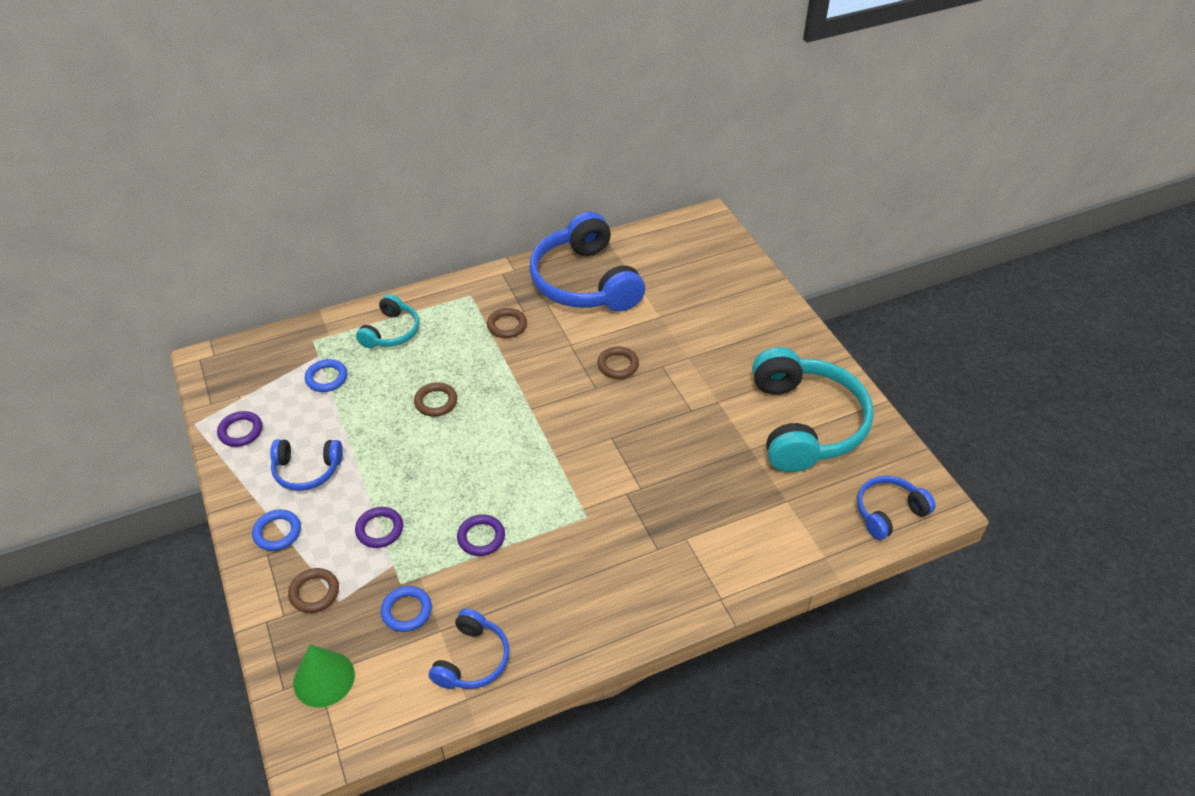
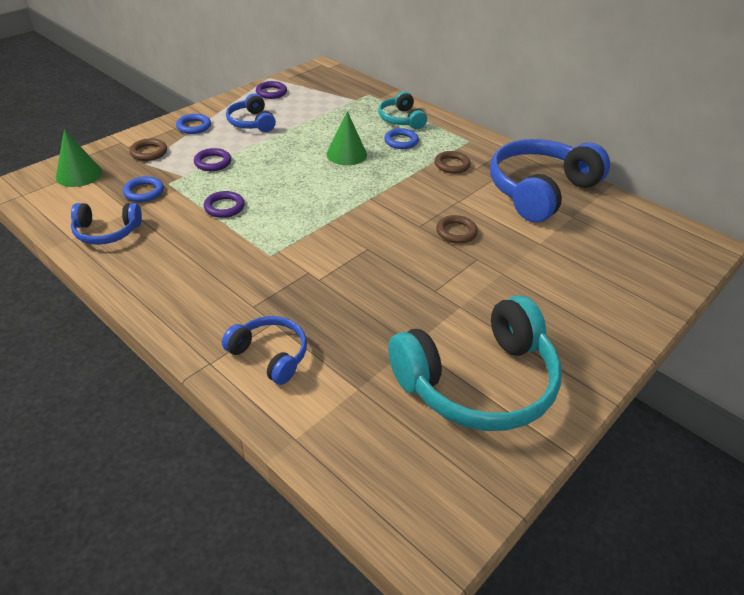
camera: 65 degrees right, 5 degrees down
(326, 378) = (338, 108): blue ring -> blue ring (401, 141)
(391, 332) = (401, 119): turquoise headphones -> turquoise headphones turned 75 degrees clockwise
(436, 402) = (346, 154): brown ring -> green cone
(888, 512) = (390, 490): blue headphones -> blue headphones (270, 355)

